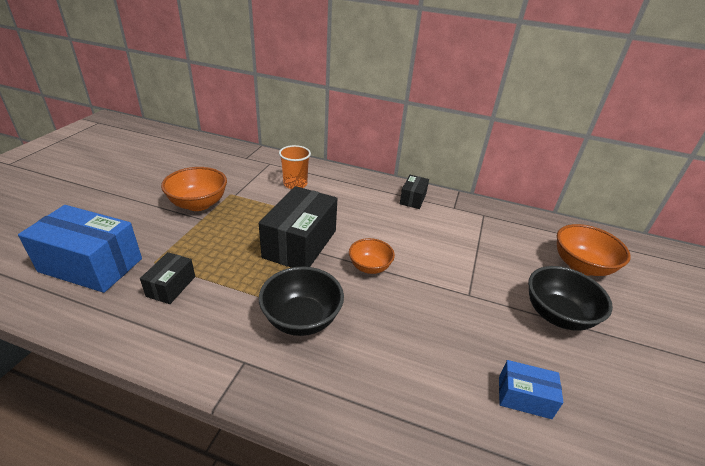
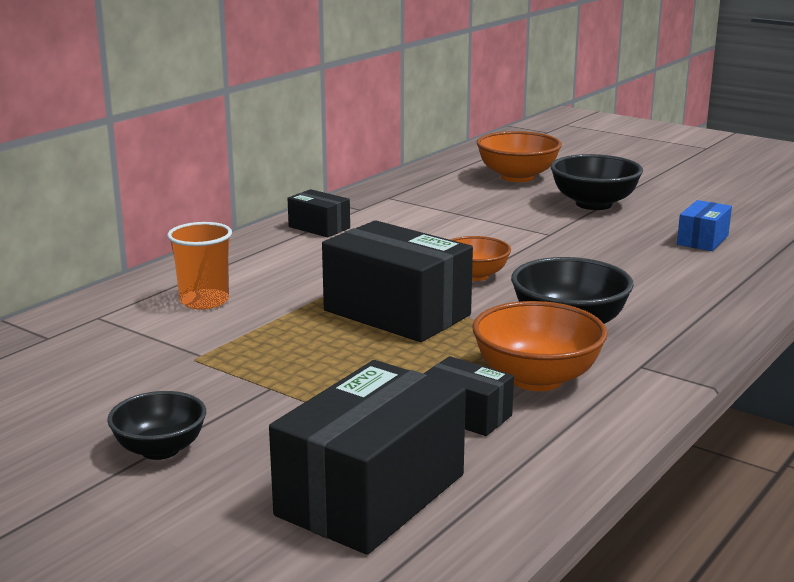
camera: 70 degrees left, 15 degrees down
(91, 265) = (371, 495): blue box -> black box
(143, 203) = (160, 449): none -> black bowl
(198, 204) = (211, 390): orange bowl -> orange bowl (536, 379)

